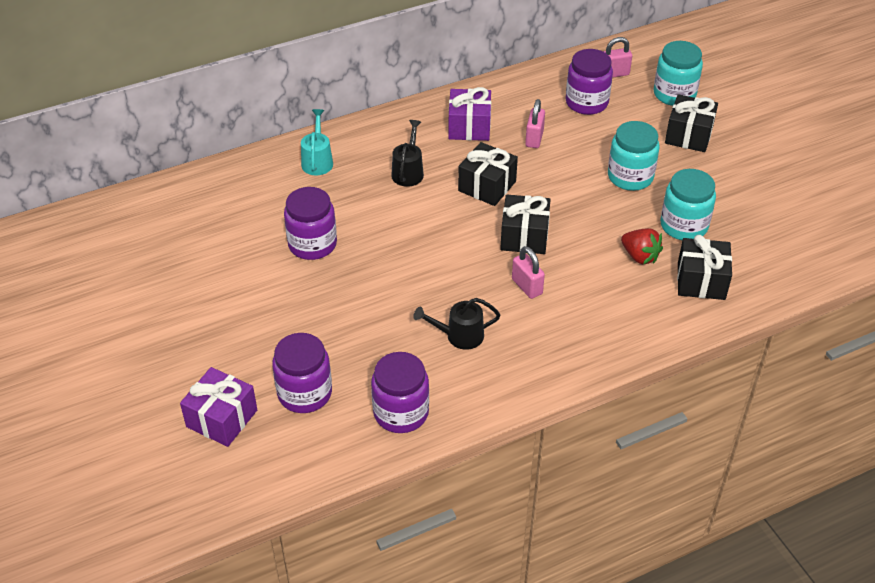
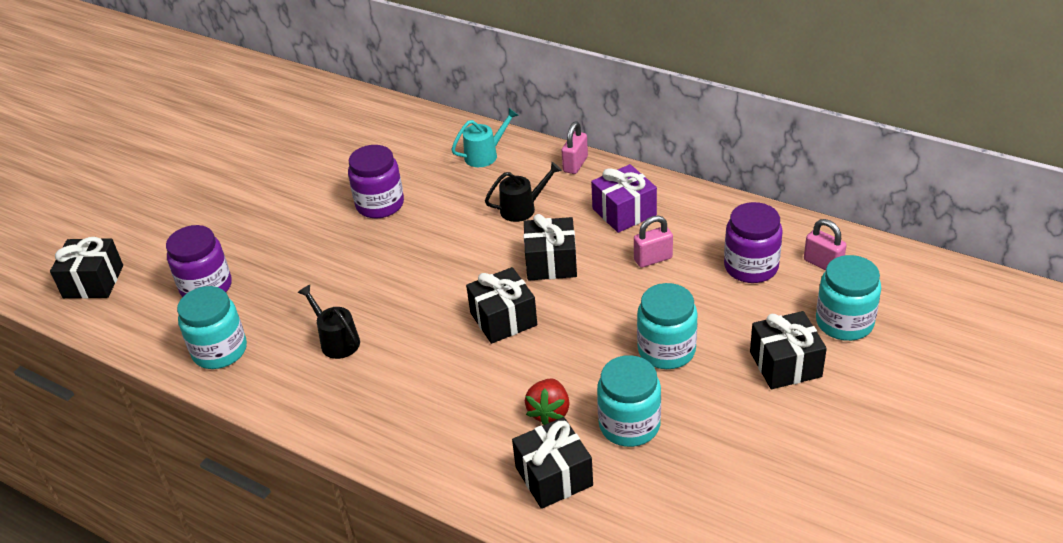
camera: 60 degrees right, 5 degrees down
(207, 473) = (93, 282): none -> black gift
(222, 418) = (152, 260): purple gift -> none
(401, 412) = (220, 351): purple jar -> turquoise jar
(527, 286) = (435, 353): pink padlock -> pink padlock (575, 164)

